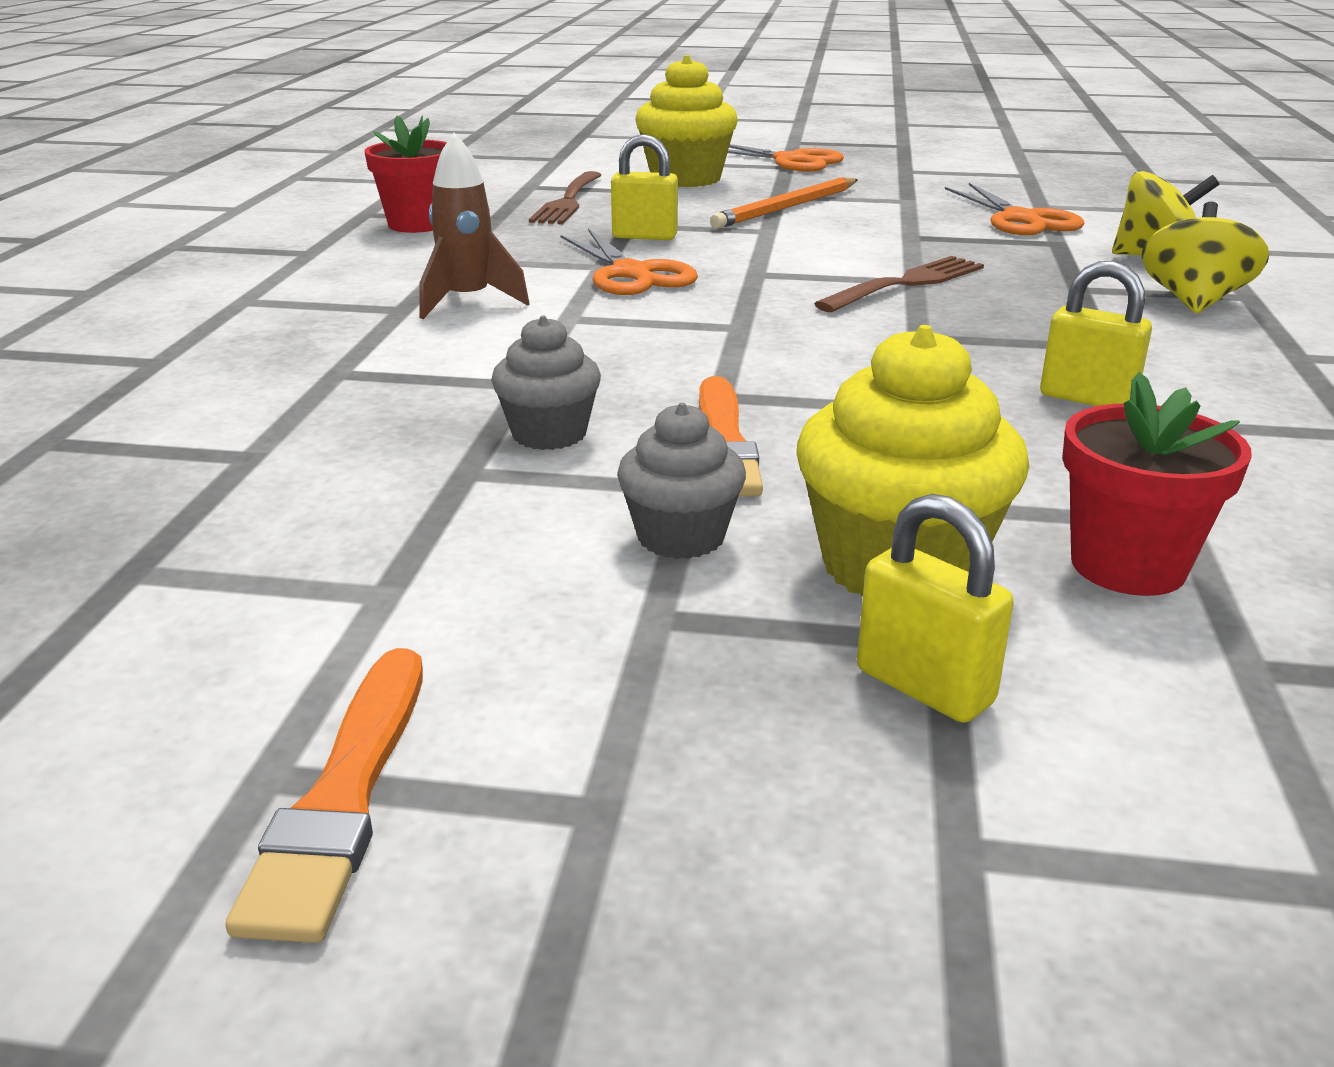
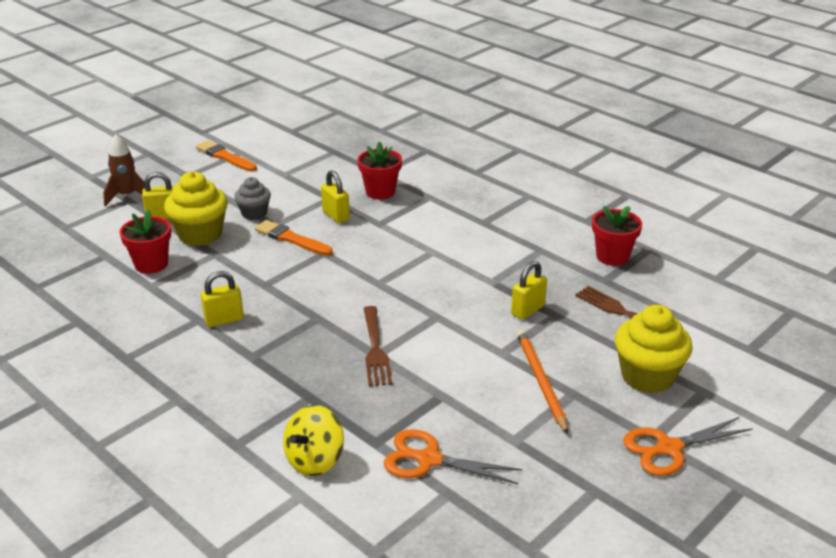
camera: 125 degrees right, 5 degrees up
(365, 424) = (380, 192): none -> red flower pot
(468, 302) = (476, 237): brown rocket -> brown rocket (127, 196)
(549, 434) = (336, 215): grey cupcake -> yellow padlock
(631, 273) = (472, 284): orange scissors -> none
(1193, 302) = (253, 419): yellow spinning top -> none

